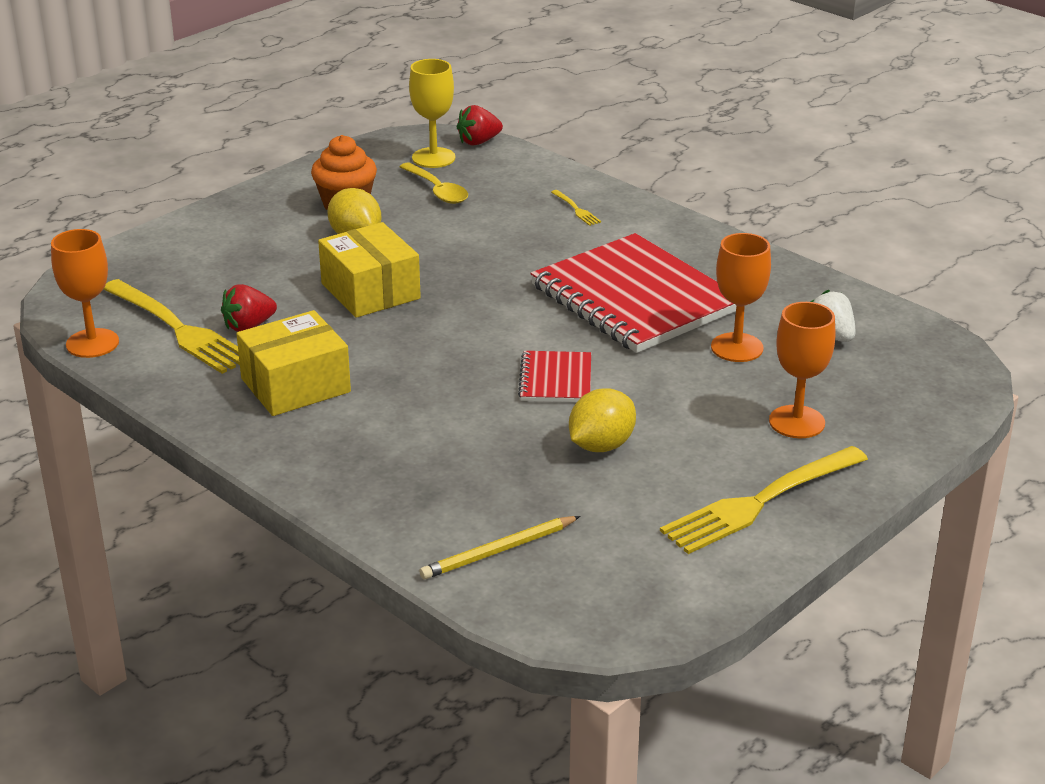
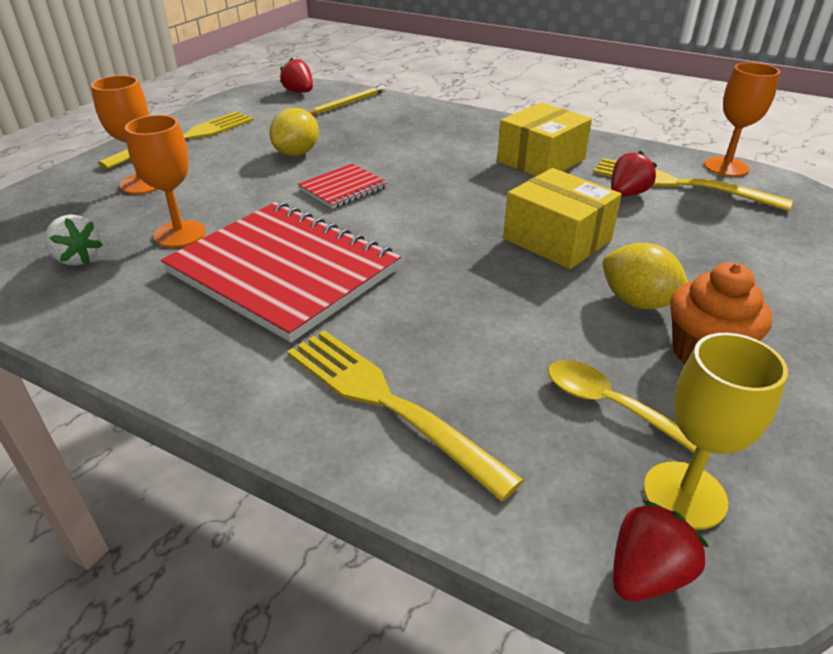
camera: 165 degrees right, 5 degrees up
(556, 379) = (343, 188): red notebook -> red notebook turned 60 degrees clockwise
(573, 604) = (299, 92): none -> red strawberry
(576, 209) = (387, 403): yellow fork -> yellow fork, size x2.44

